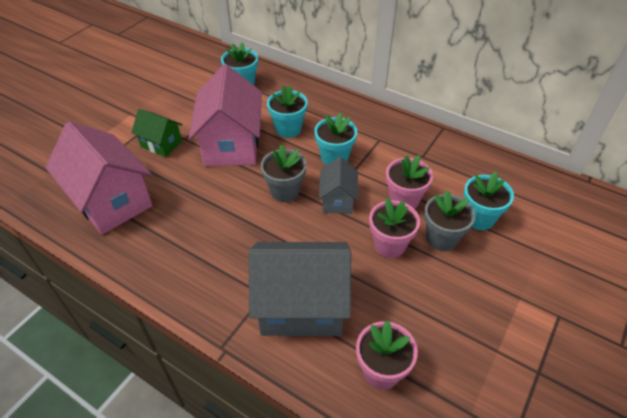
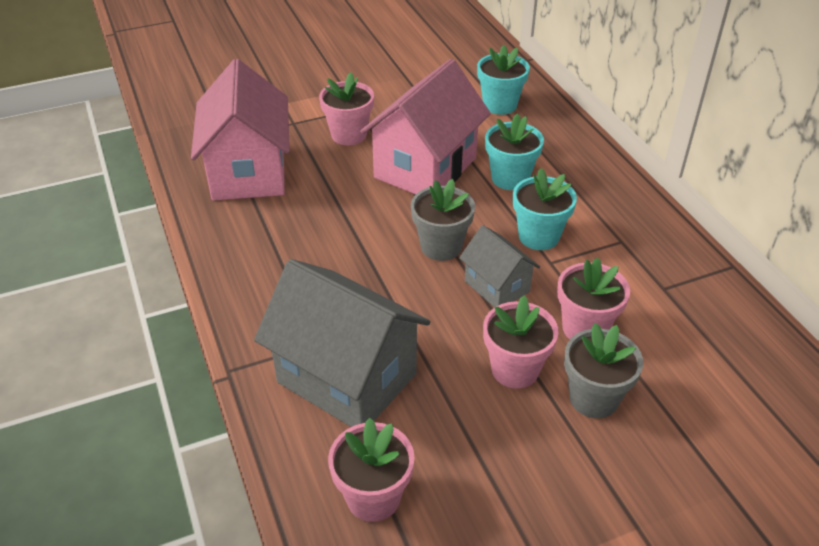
camera: 35 degrees right, 5 degrees down
(161, 144) = (349, 135): green house -> pink flower pot
(337, 200) = (496, 286): grey house -> grey house turned 75 degrees counterclockwise
(479, 218) = (673, 402): turquoise flower pot -> none

